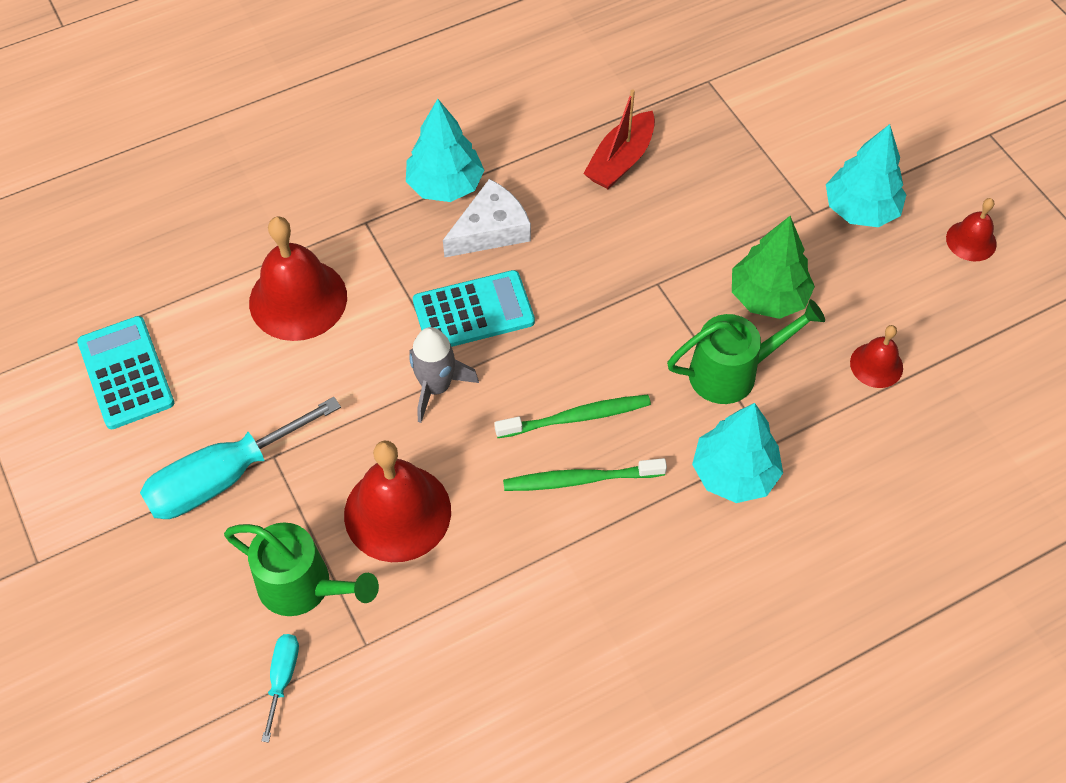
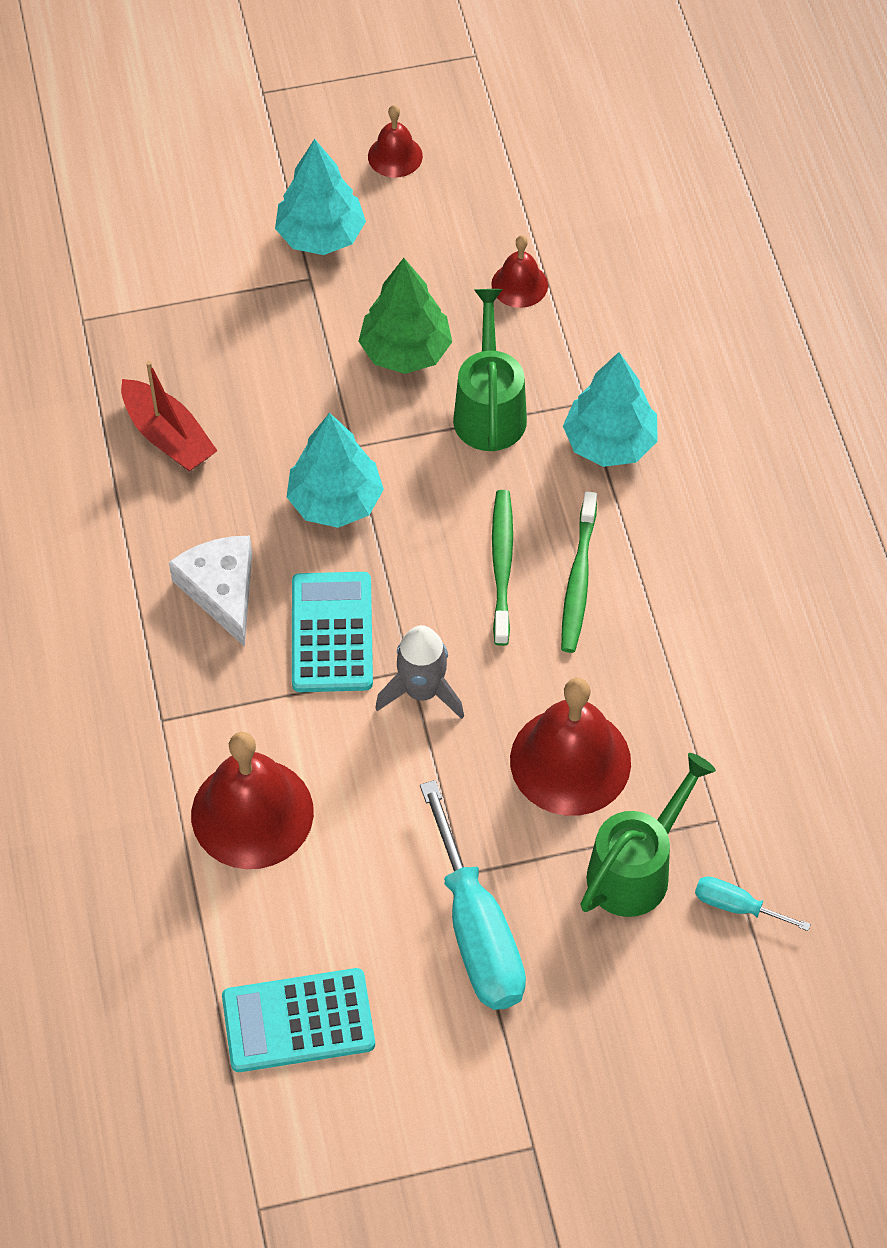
camera: 75 degrees left, 0 degrees up
(445, 185) = (137, 623): turquoise tree -> turquoise tree (335, 501)

